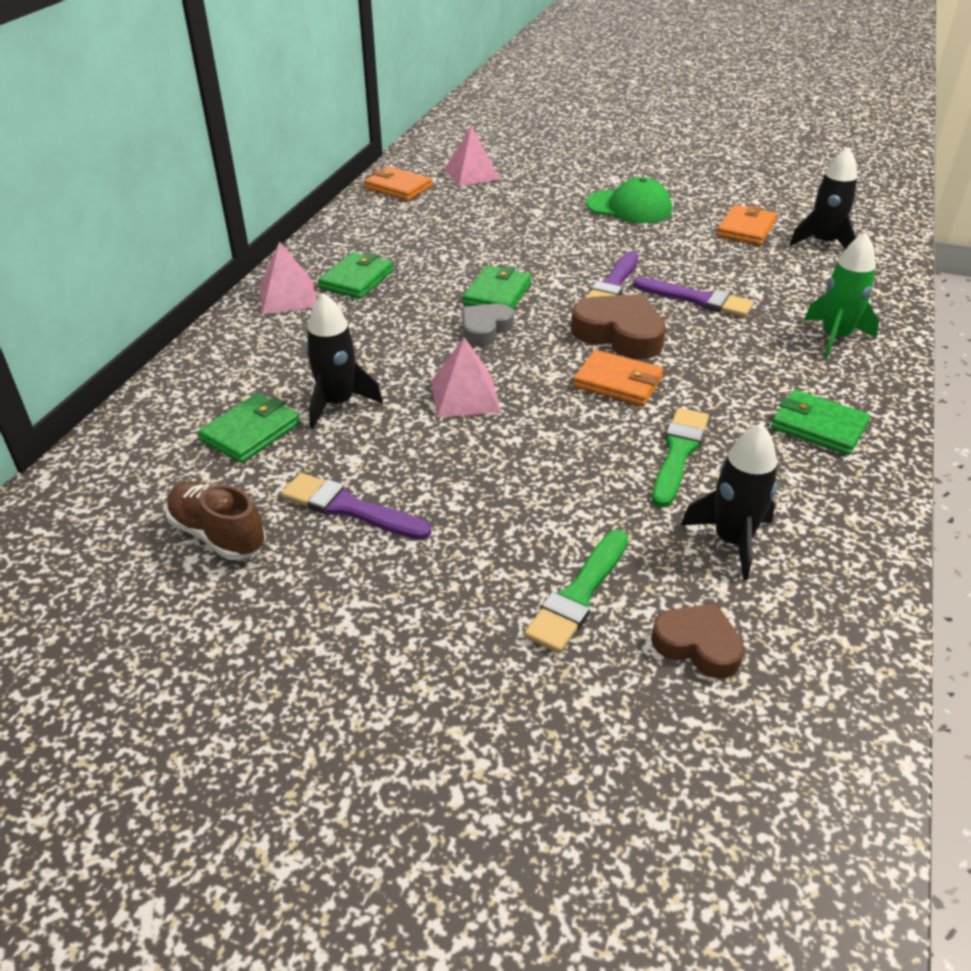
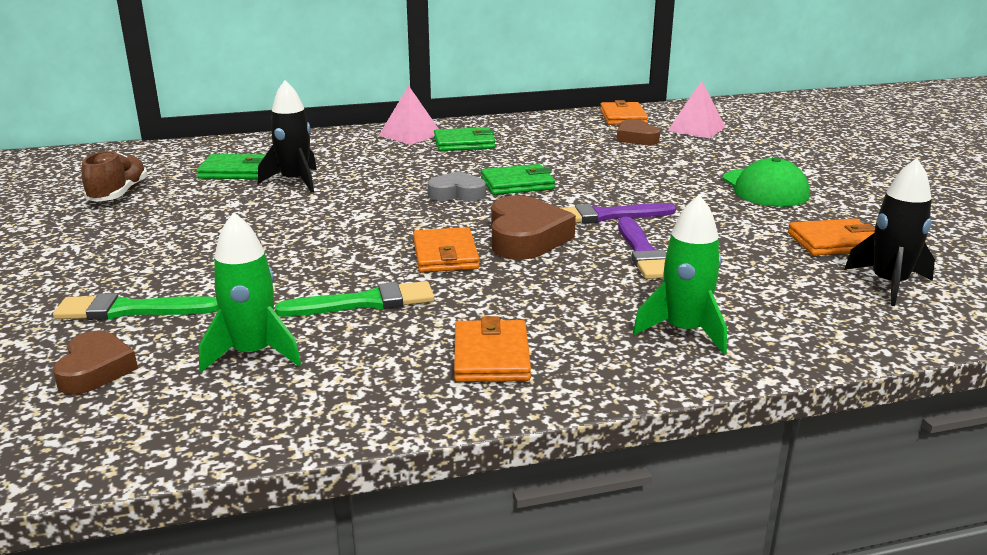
camera: 55 degrees right, 15 degrees down
(349, 508) = (176, 217): purple brush -> none
(458, 204) = (636, 138): none -> brown heart
(465, 396) = (352, 212): pink pyramid -> none
(732, 541) = (253, 353): black rocket -> green rocket
(818, 426) = (491, 356): green wallet -> orange wallet

